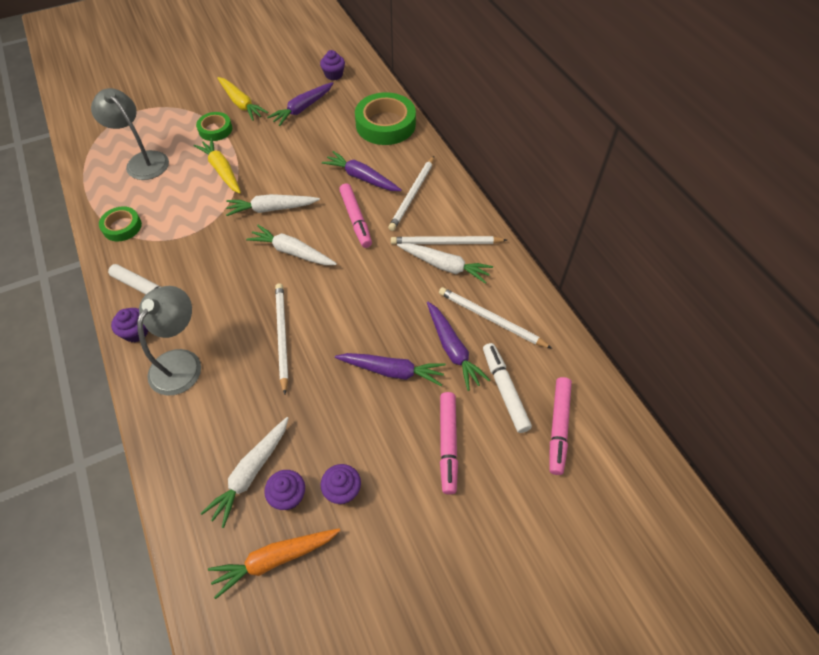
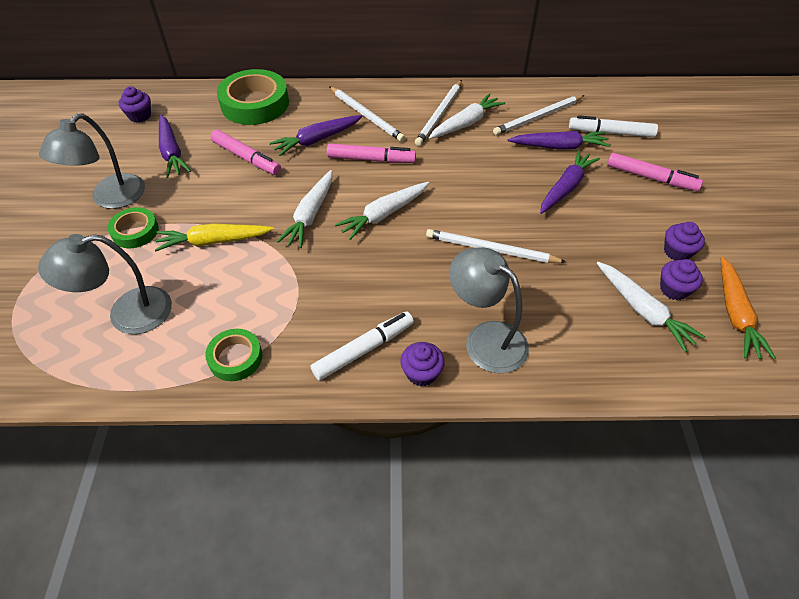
camera: 65 degrees left, 5 degrees down
(241, 104) = (110, 198): yellow carrot -> grey lamp
(558, 427) = (654, 118): pink marker -> pink marker (246, 158)

